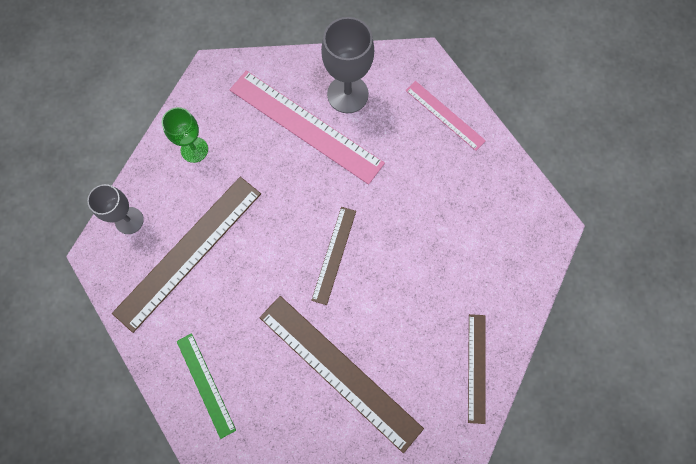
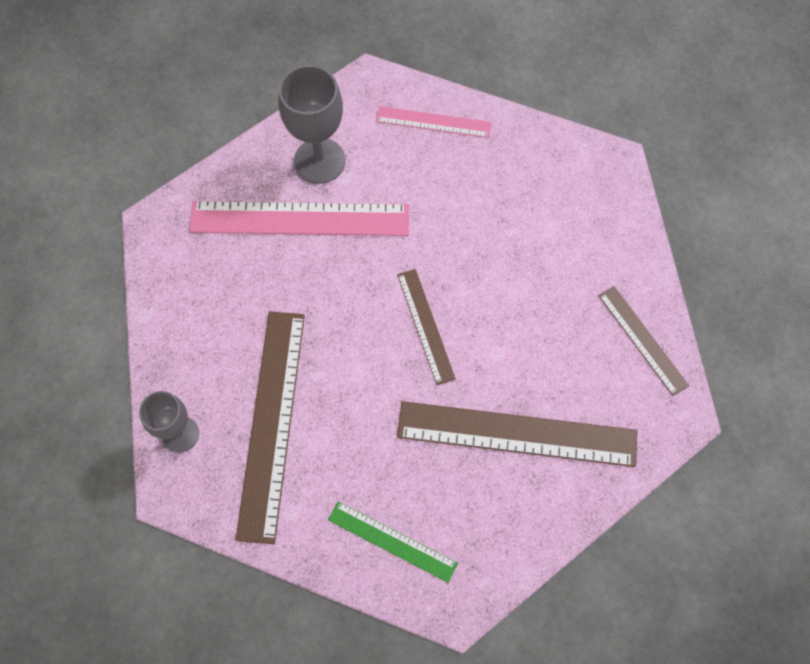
camera: 35 degrees left, 5 degrees down
(194, 149) = (197, 316): green goblet -> none

